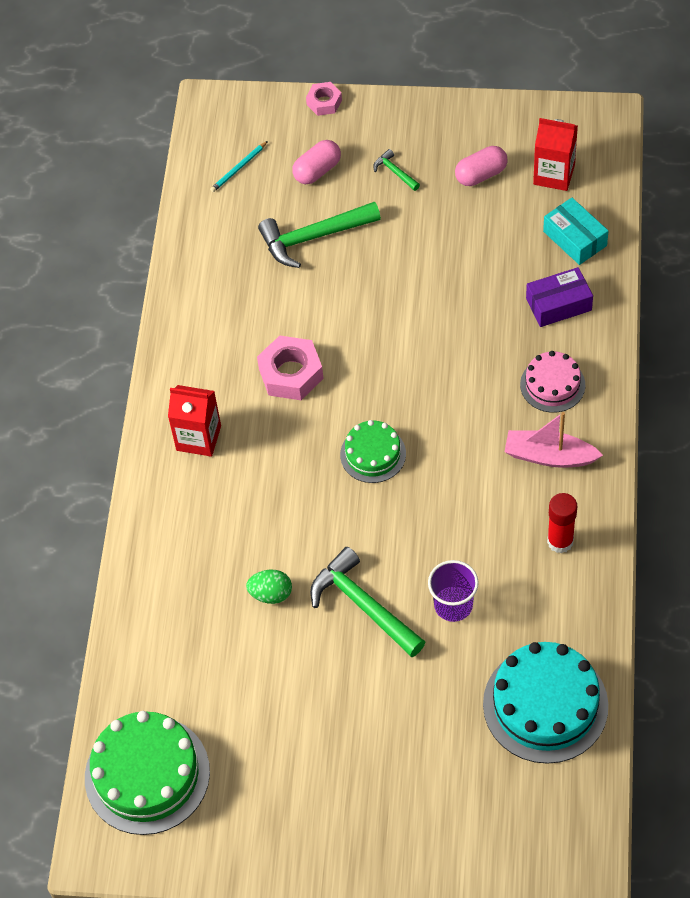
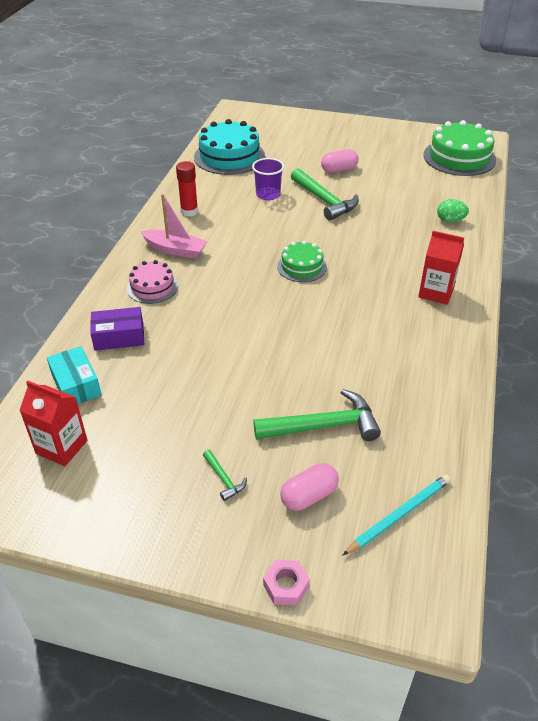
camera: 175 degrees left, 15 degrees down
(239, 168) = (399, 515): turquoise pencil -> turquoise pencil, size x1.55
(271, 594) = (384, 211): green egg -> green egg (450, 220)
(291, 374) = (358, 322): pink nut -> none
(481, 174) = (135, 460): pink capsule -> pink capsule (339, 169)

